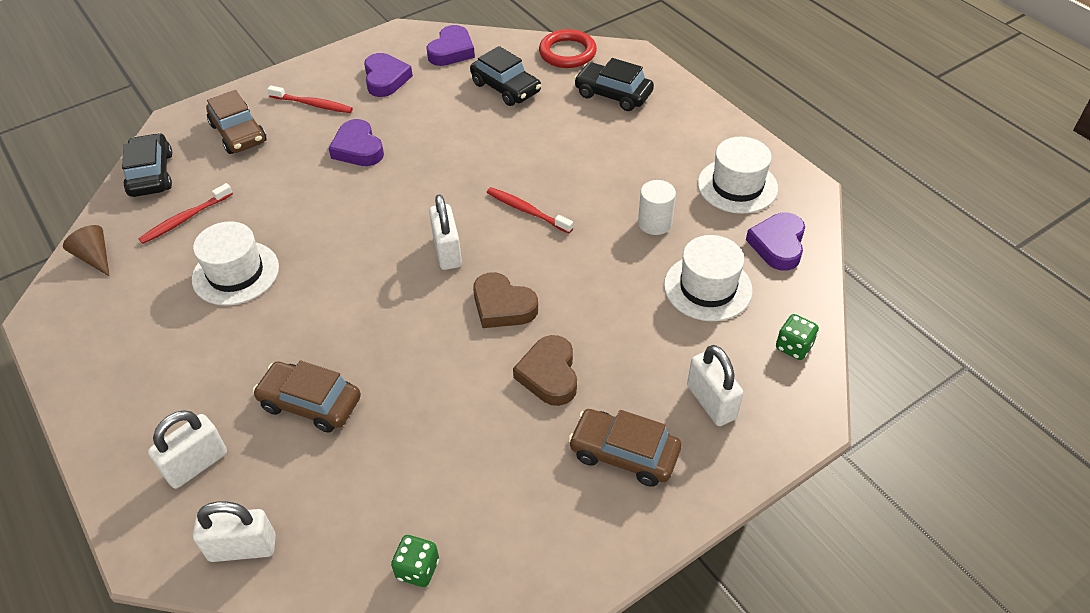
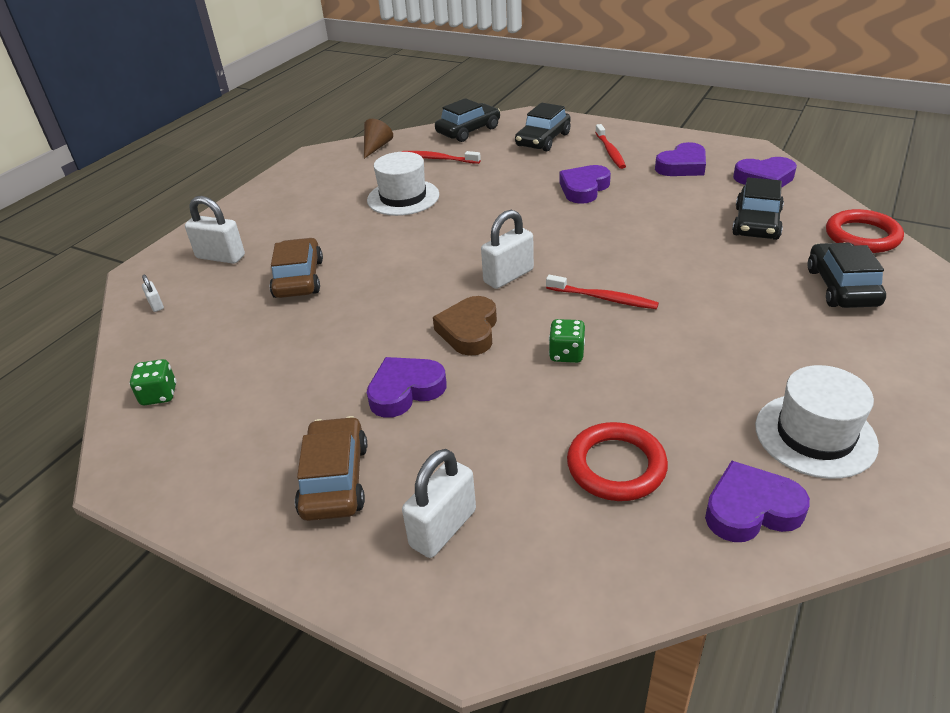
camera: 65 degrees right, 10 degrees down
(238, 133) = (543, 140): brown car -> black car
(242, 548) = (156, 305): white padlock -> white padlock, size x0.48
(527, 211) = (603, 298): red toothbrush -> red toothbrush turned 105 degrees clockwise
(549, 374) = (405, 391): brown heart -> purple heart
(654, 223) = (676, 388): white cylinder -> none
(707, 287) = (616, 466): white hat -> red ring
(793, 347) = (584, 583): green dice -> green dice (566, 354)

